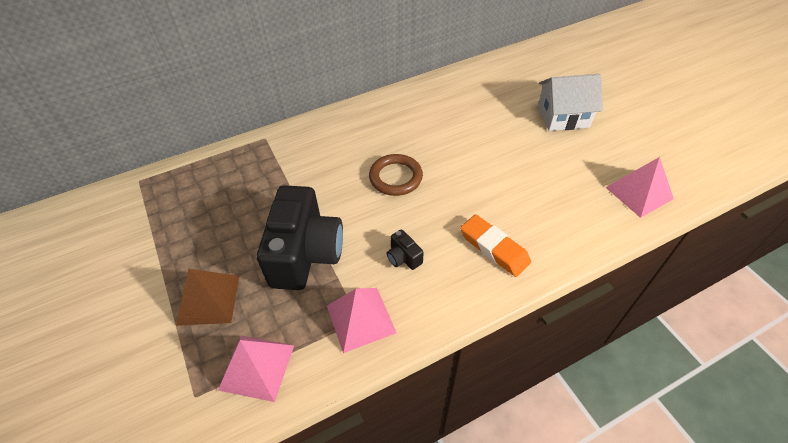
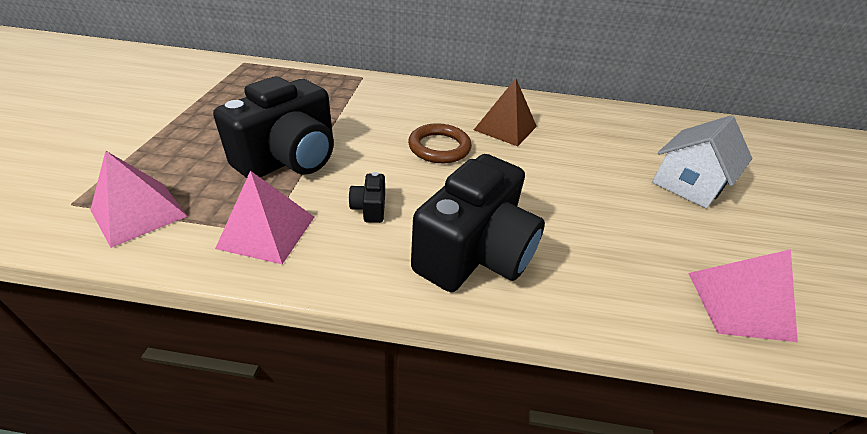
camera: 30 degrees right, 10 degrees down
(208, 300) = (179, 148): brown pyramid -> brown pyramid (505, 128)
(494, 248) = (475, 253): orange eraser -> black camera
(563, 116) = (688, 183): white house -> white house turned 75 degrees counterclockwise

